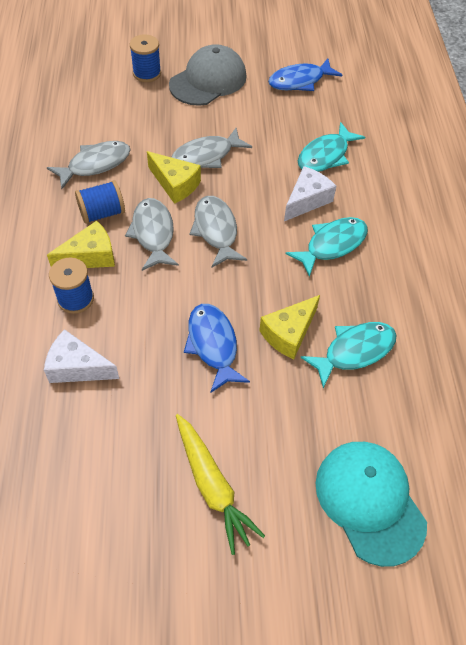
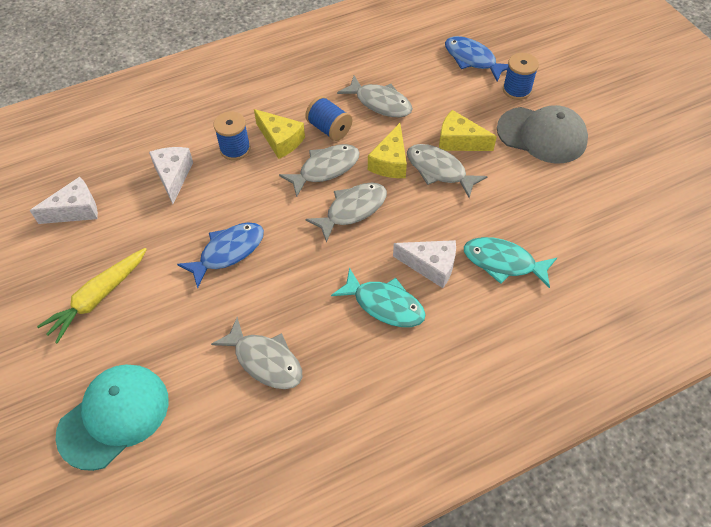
camera: 70 degrees right, 0 degrees up
(66, 484) = (75, 210): none -> white cheese
(289, 333) = (263, 302): yellow cheese -> yellow cheese (459, 141)
(299, 81) = (600, 206): blue fish -> blue fish (472, 59)
(354, 351) = (265, 360): turquoise fish -> grey fish

